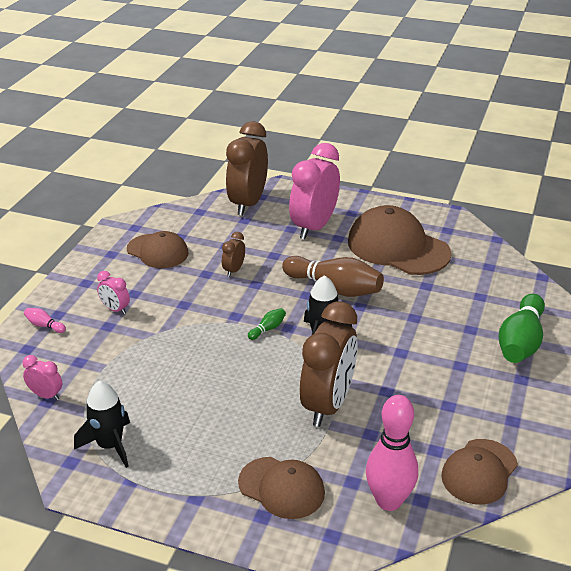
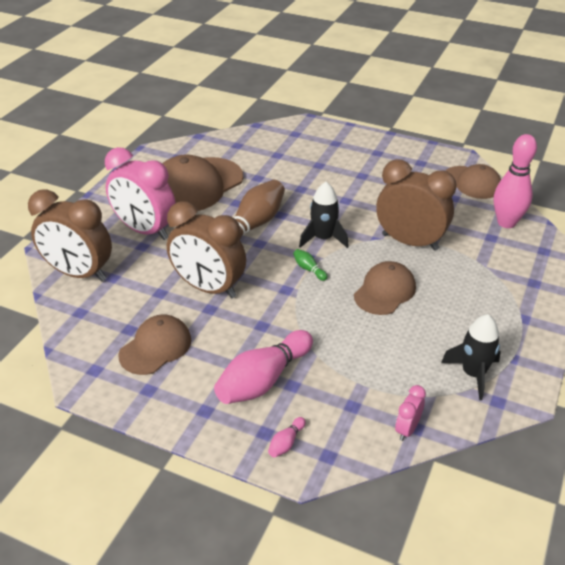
camera: 85 degrees left, 5 degrees up
(115, 309) = (263, 380): pink clock -> pink bowling pin
(234, 270) = (208, 288): brown clock -> brown clock, size x2.25
(281, 488) = (504, 271): brown cap -> brown cap (385, 291)
(520, 342) = (336, 146): green bowling pin -> none

